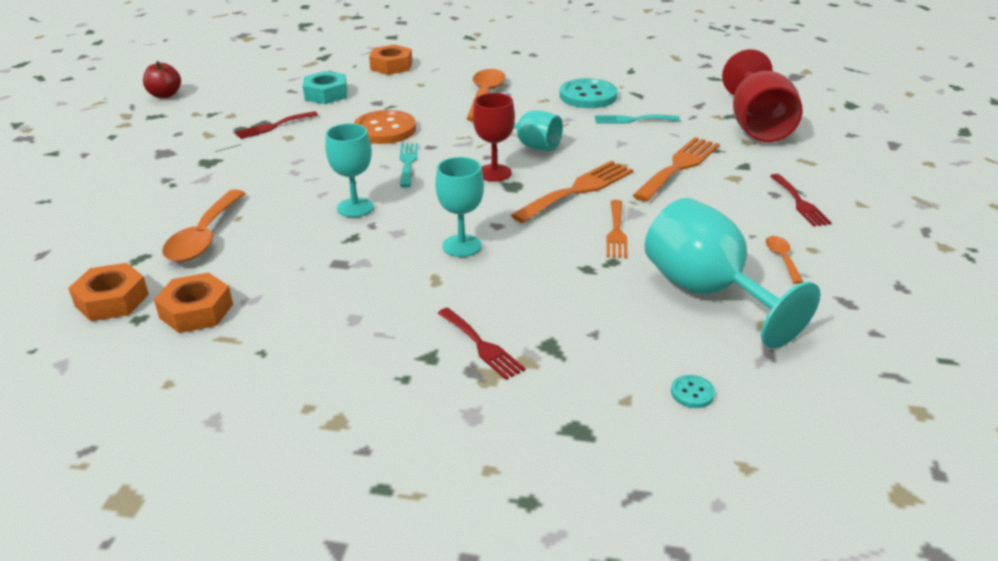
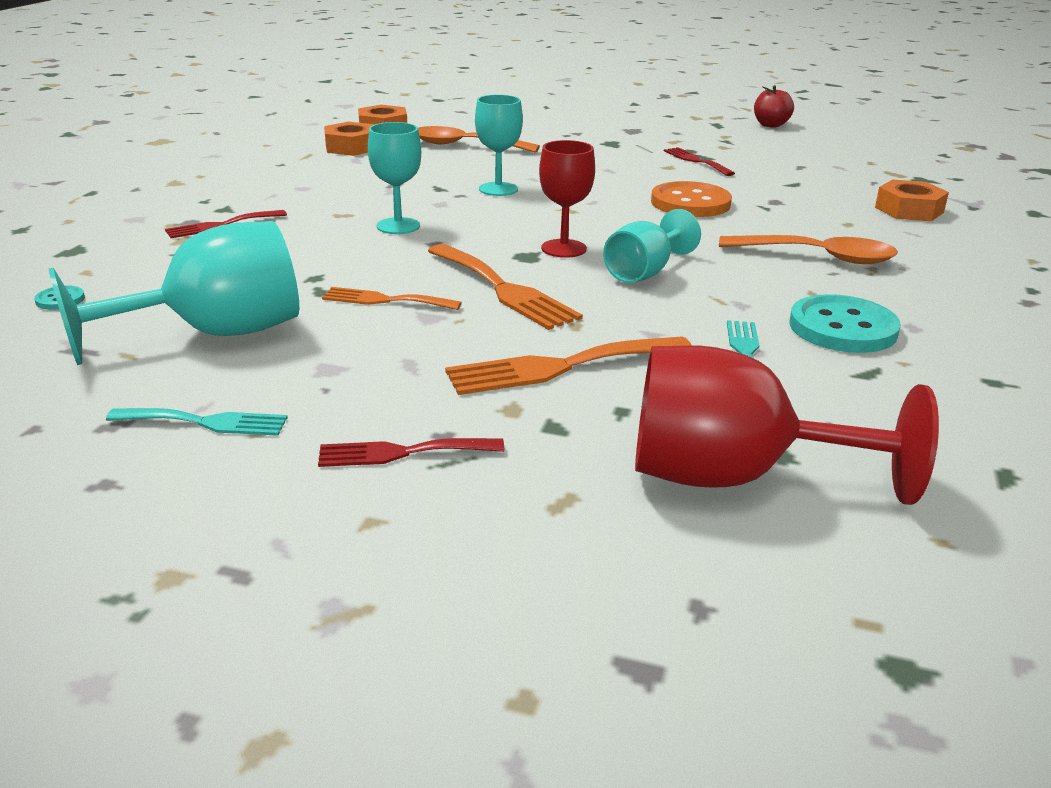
camera: 95 degrees right, 5 degrees down
(326, 94) = (793, 180): turquoise nut -> none
(408, 163) = (598, 211): turquoise fork -> turquoise fork (206, 422)
(679, 167) = (560, 367): orange fork -> orange fork turned 120 degrees clockwise
(782, 259) = (250, 398): orange spoon -> none

